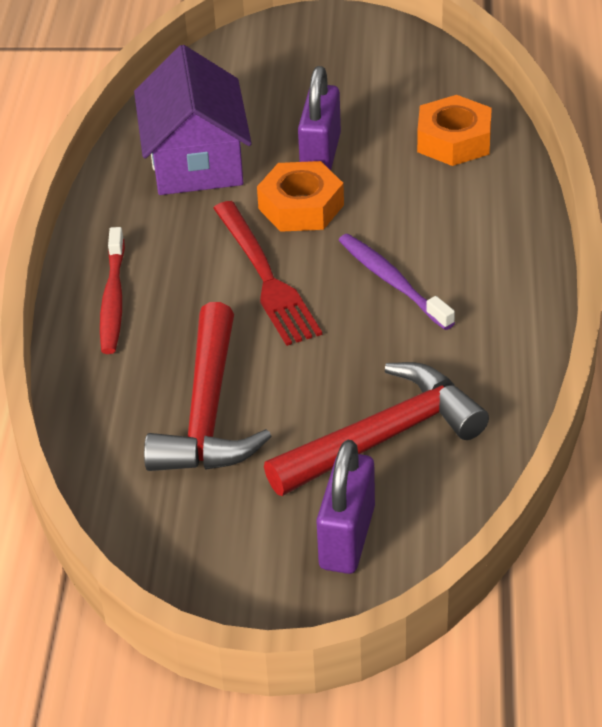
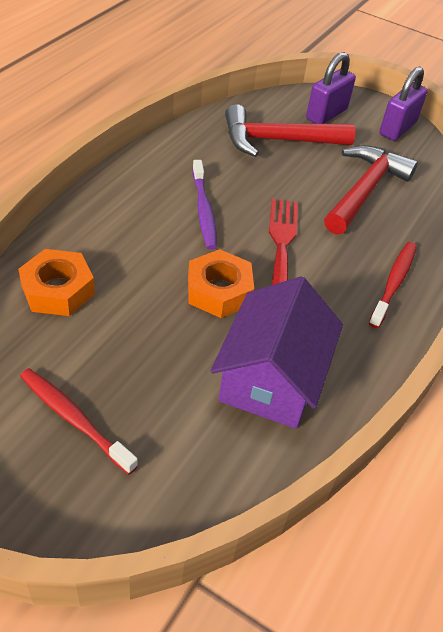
camera: 160 degrees left, 5 degrees up
(320, 154) = (167, 330): purple padlock -> purple padlock (397, 128)
(337, 72) = (74, 419): none -> red toothbrush

